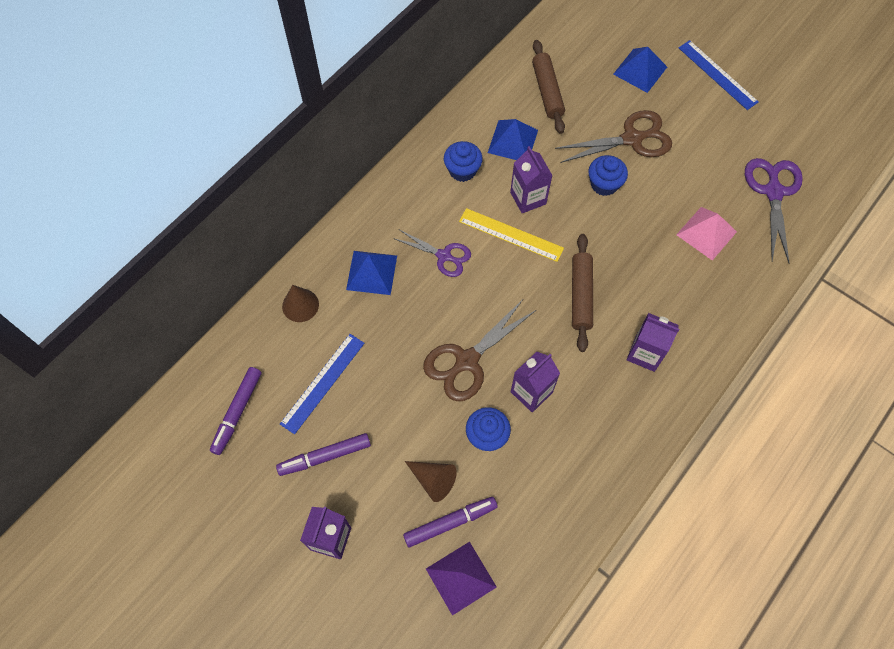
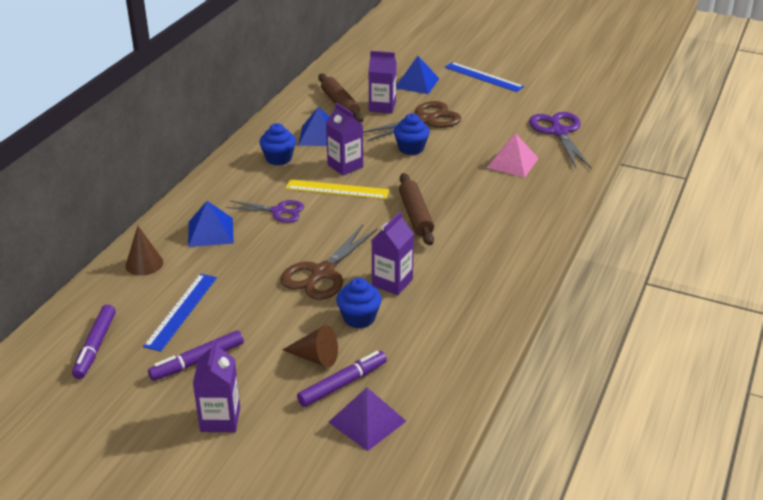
camera: 15 degrees left, 30 degrees down
(645, 353) = (489, 241): purple carton -> purple carton (382, 107)

